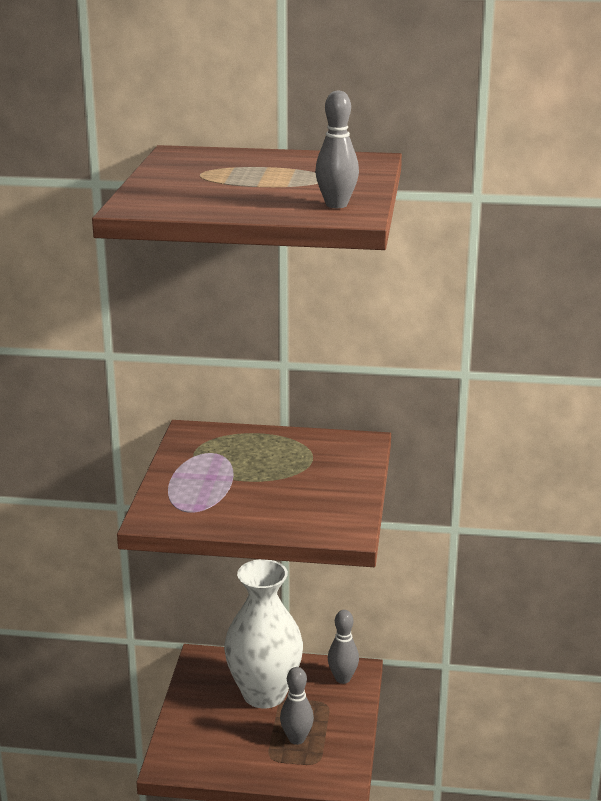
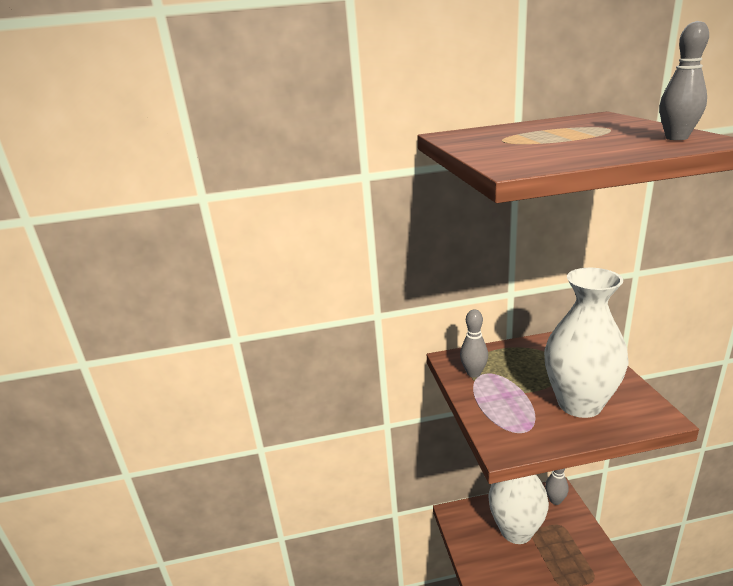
camera: 15 degrees left, 0 degrees up
(278, 502) = (579, 404): none -> white vase
(296, 739) = (565, 562): grey bowling pin -> grey bowling pin (473, 373)

